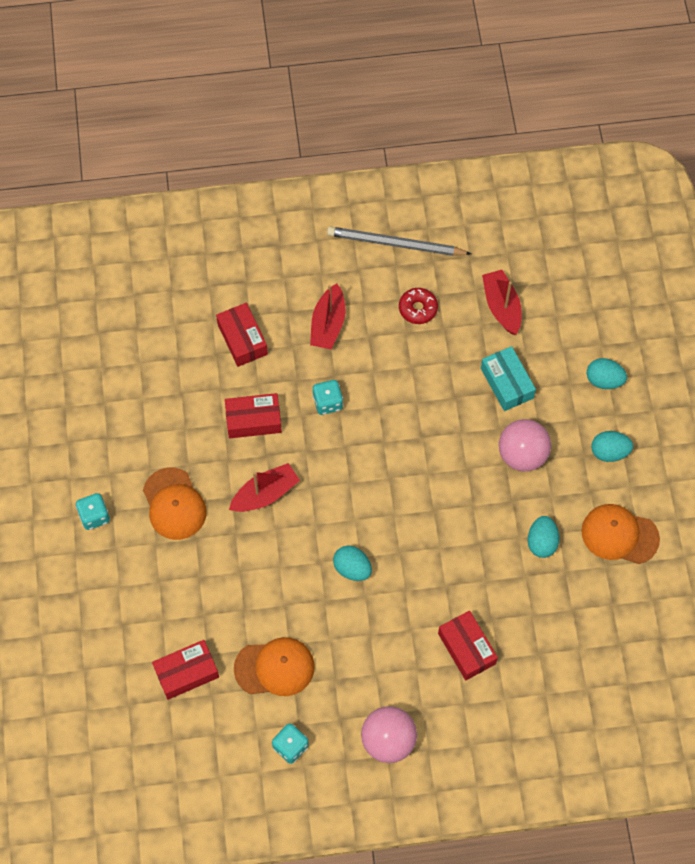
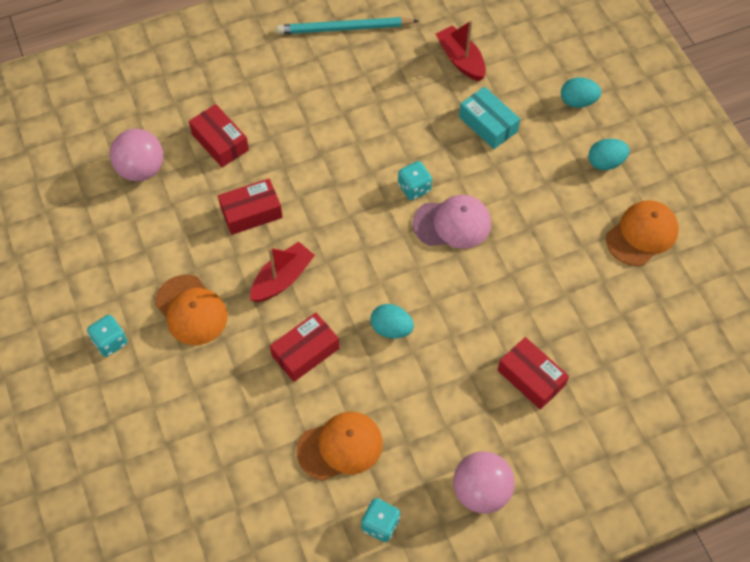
camera: 15 degrees left, 5 degrees down
(186, 673) = (248, 476): red box -> red box (305, 352)
(327, 402) = (320, 180): turquoise dice -> turquoise dice (414, 188)
(328, 324) = (300, 110): red boat -> none
(395, 244) = (344, 28): grey pencil -> turquoise pencil
(418, 308) = (382, 78): red donut -> none
(440, 478) = (452, 223): none -> pink cap
(522, 455) = (524, 184): pink ball -> pink ball (141, 169)
(541, 542) = (570, 259): turquoise egg -> none
(619, 535) = (642, 234): orange cap -> orange cap turned 135 degrees clockwise

